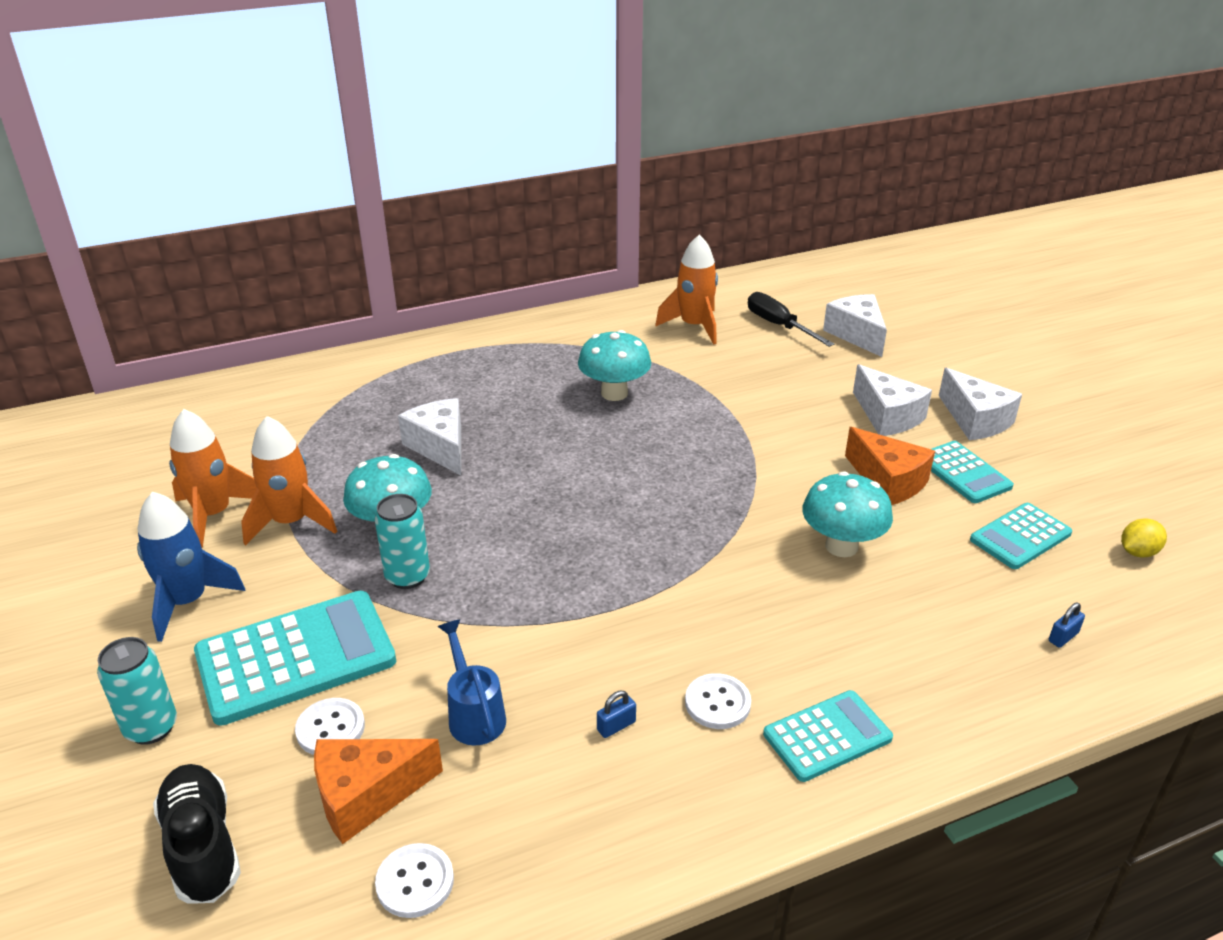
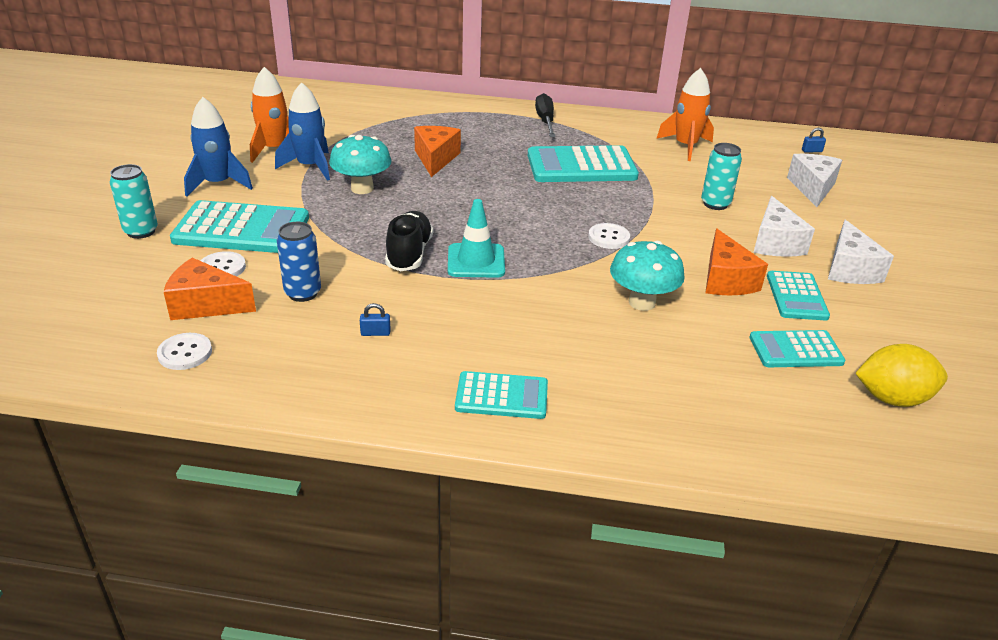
camera: 30 degrees right, 0 degrees up
(202, 846) = (107, 291): black shoe -> black shoe (409, 254)
(291, 522) = (310, 167): orange rocket -> blue rocket
(407, 577) = (342, 215): turquoise can -> turquoise can (715, 204)
(440, 447) = (435, 159): white cheese -> orange cheese
(474, 714) = (303, 293): blue watering can -> blue can
(614, 393) = (581, 166): turquoise mushroom -> turquoise calculator
(628, 572) = (476, 261): none -> turquoise traffic cone
(717, 703) = (451, 348): white button -> white button (608, 237)
(779, 325) = (753, 164): black screwdriver -> black screwdriver (545, 121)
(1063, 637) = (753, 420): blue padlock -> blue padlock (811, 151)
(1138, 552) = (892, 398): yellow lemon -> yellow lemon, size x1.73

